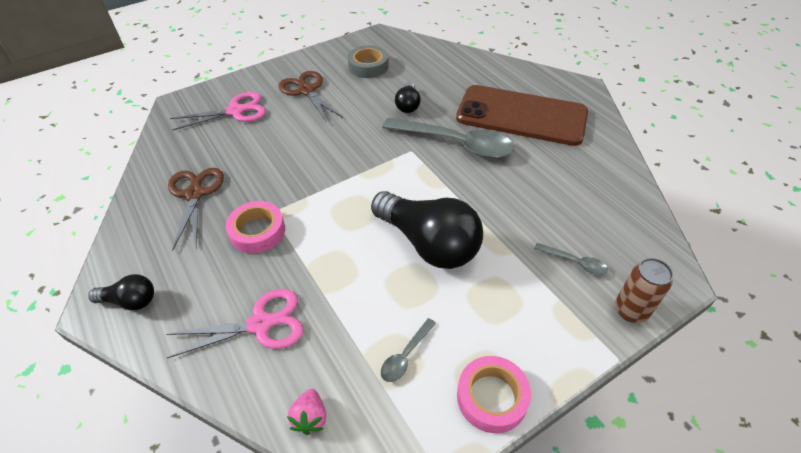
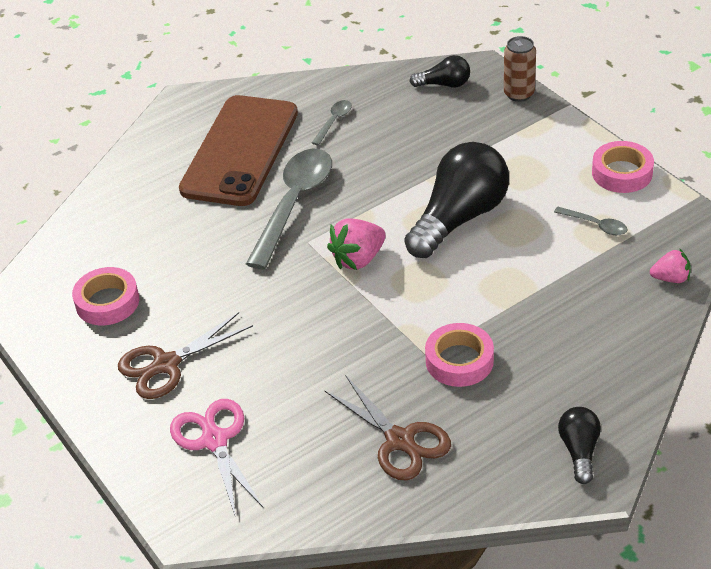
camera: 90 degrees left, 5 degrees down
(194, 194) = (400, 440): brown scissors -> brown scissors turned 120 degrees counterclockwise
(261, 324) = (584, 331): pink scissors -> none
(368, 66) = (107, 302): grey tape -> pink tape
(386, 177) = (358, 259): none -> pink strawberry
(408, 105) = (211, 252): black light bulb -> black light bulb (444, 84)
(574, 262) = (470, 122): grey spoon -> grey spoon (334, 122)

